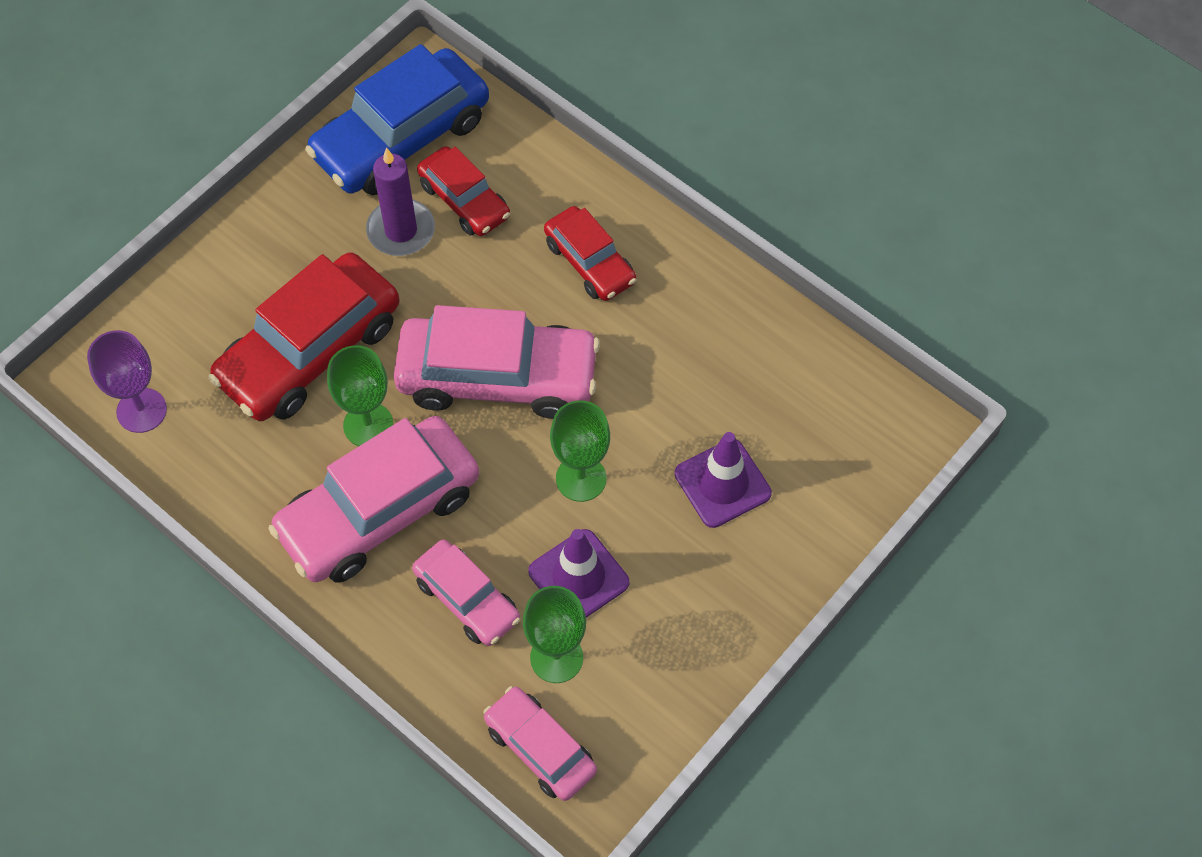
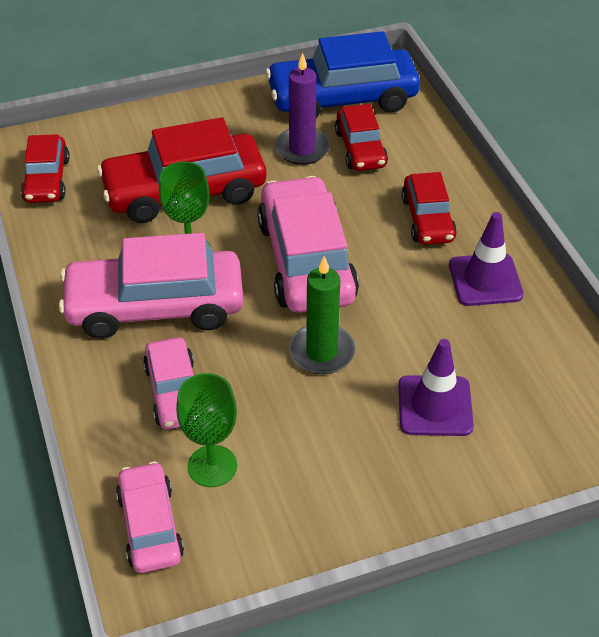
camera: 30 degrees right, 15 degrees down
(141, 410) = (47, 180): purple goblet -> red car
(497, 377) = (306, 261): pink car -> pink car turned 135 degrees counterclockwise
(578, 577) = (271, 418): purple traffic cone -> purple traffic cone (485, 280)
(581, 478) = (322, 352): green goblet -> green candle

